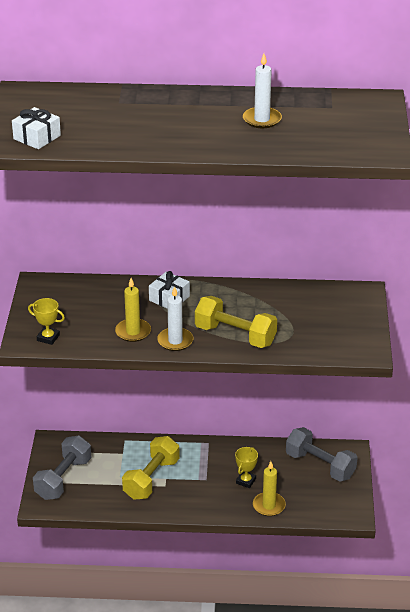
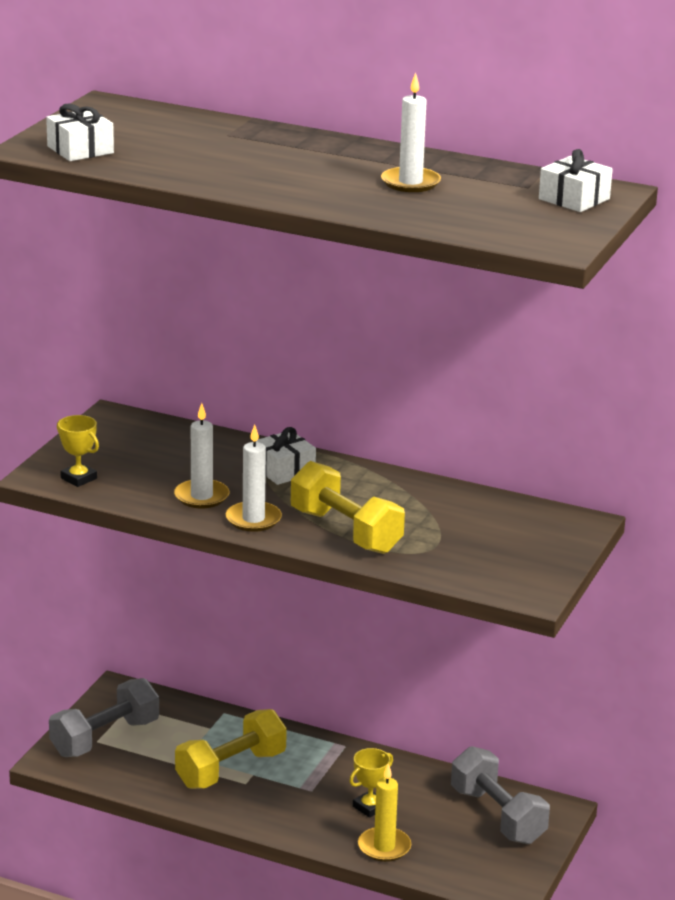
camera: 20 degrees right, 10 degrees down
(133, 332) = (201, 497): yellow candle -> white candle
(366, 111) = (574, 199): none -> white gift

